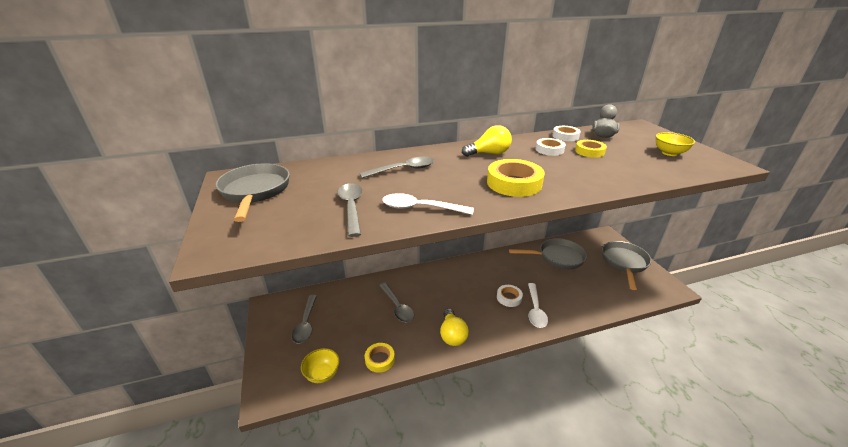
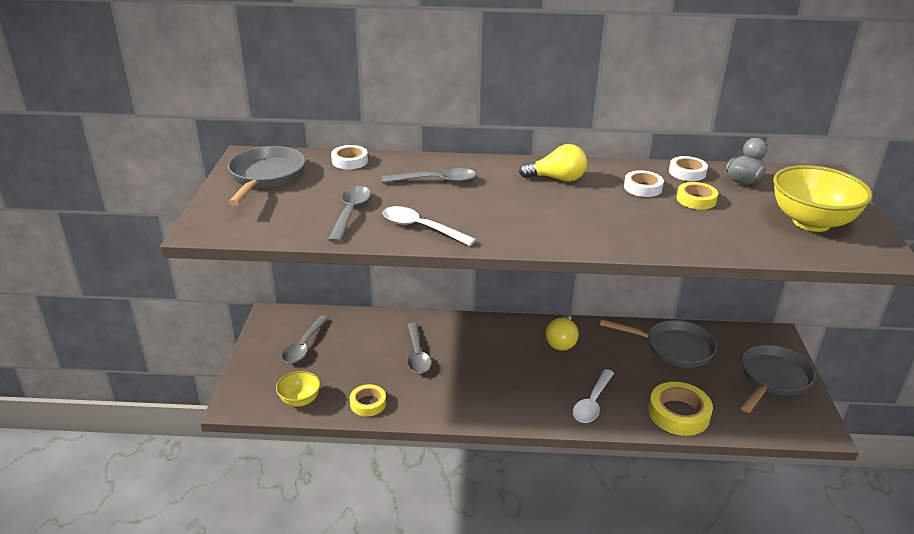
camera: 20 degrees right, 0 degrees up
(452, 335) = (466, 401): yellow light bulb -> yellow light bulb (561, 341)
(509, 298) = (566, 380): white tape -> white tape (349, 161)
(514, 183) = (551, 221): yellow tape -> yellow tape (678, 413)
(669, 153) = (811, 222): yellow bowl -> yellow bowl, size x1.83

